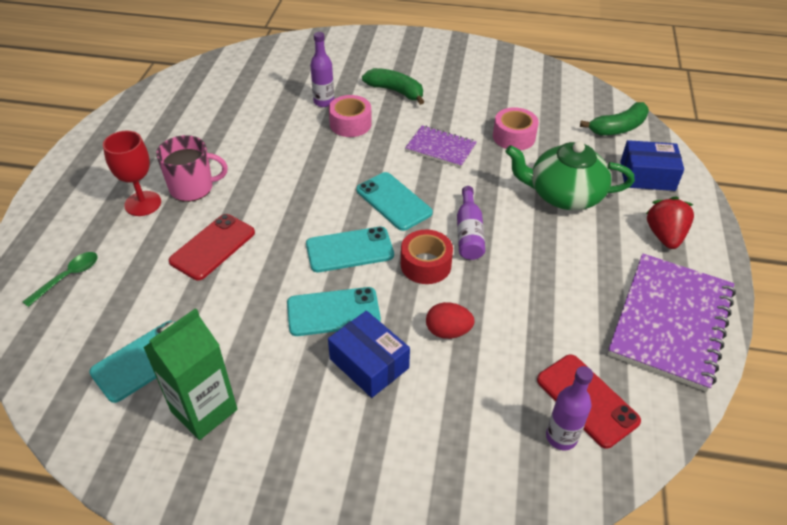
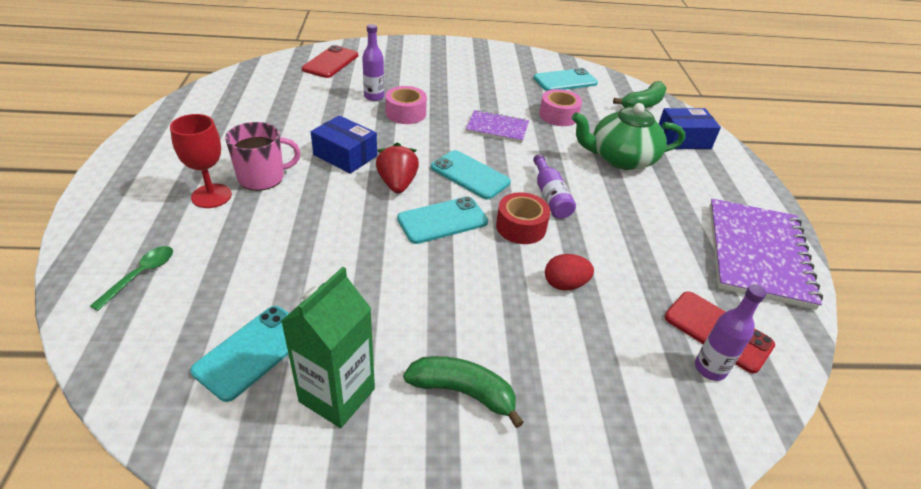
camera: 15 degrees left, 5 degrees down
(212, 247) = (299, 230): red phone -> red phone (330, 62)
(333, 312) = (446, 279): turquoise phone -> turquoise phone (565, 81)
(369, 363) = (499, 324): blue box -> blue box (345, 155)
(395, 91) = (439, 85): green banana -> green banana (463, 392)
(664, 236) = (719, 184): red strawberry -> red strawberry (397, 184)

